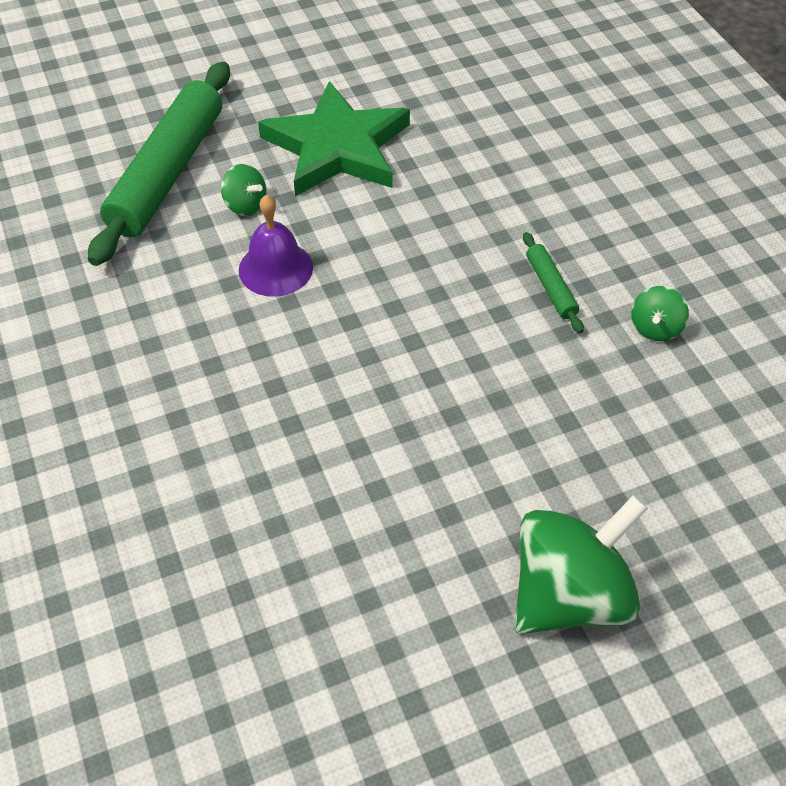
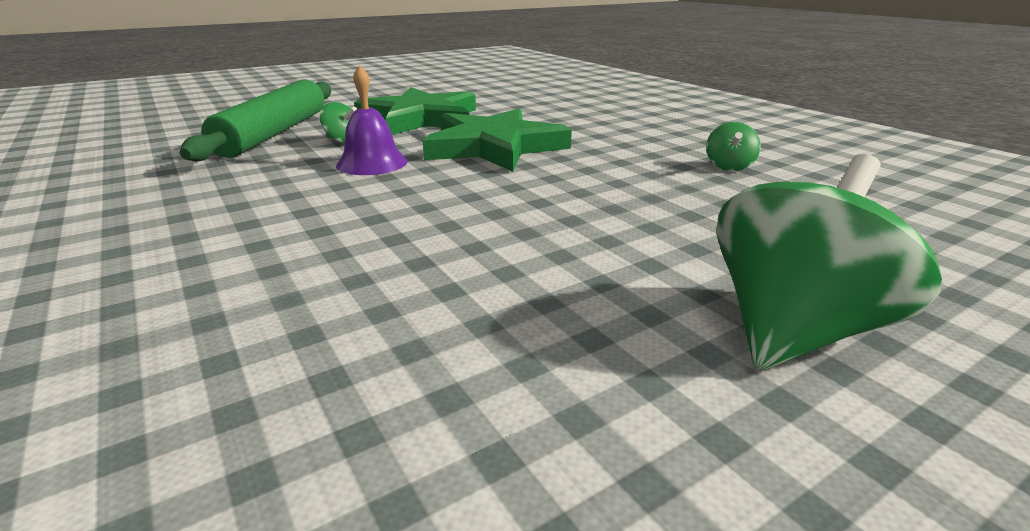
camera: 10 degrees left, 25 degrees down
(411, 243) = (494, 147): none -> green star
(550, 287) = (624, 156): green rolling pin -> none

